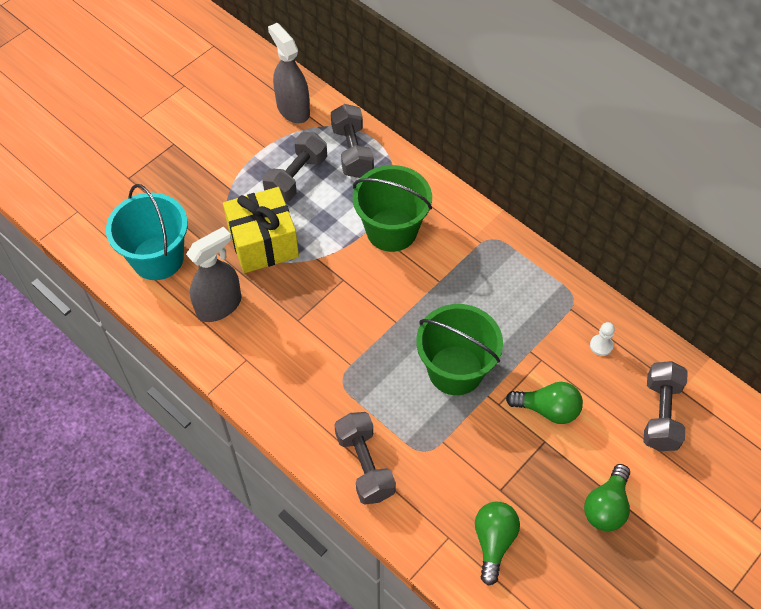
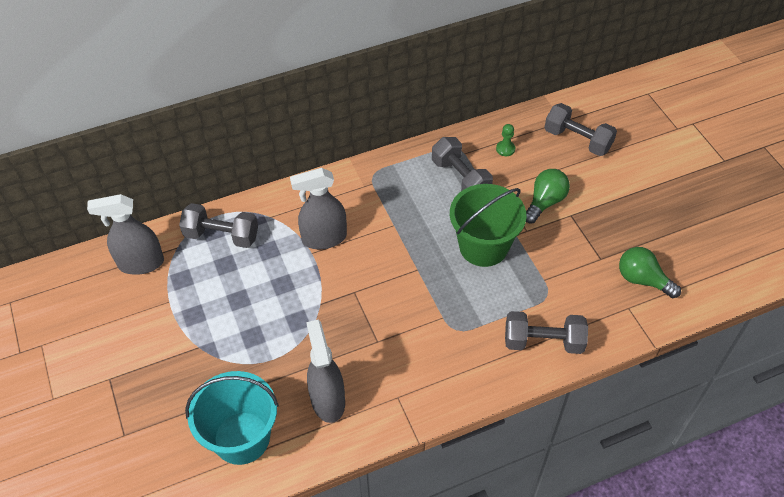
camera: 65 degrees left, 5 degrees down
(263, 243) = (279, 340): yellow gift -> none
(296, 177) = (221, 288): grey dumbbell -> grey dumbbell (460, 178)
(391, 230) = (324, 238): green bucket -> grey spray bottle
(601, 345) = (505, 149): white pawn -> green pawn
(606, 506) = (638, 201): green light bulb -> none

